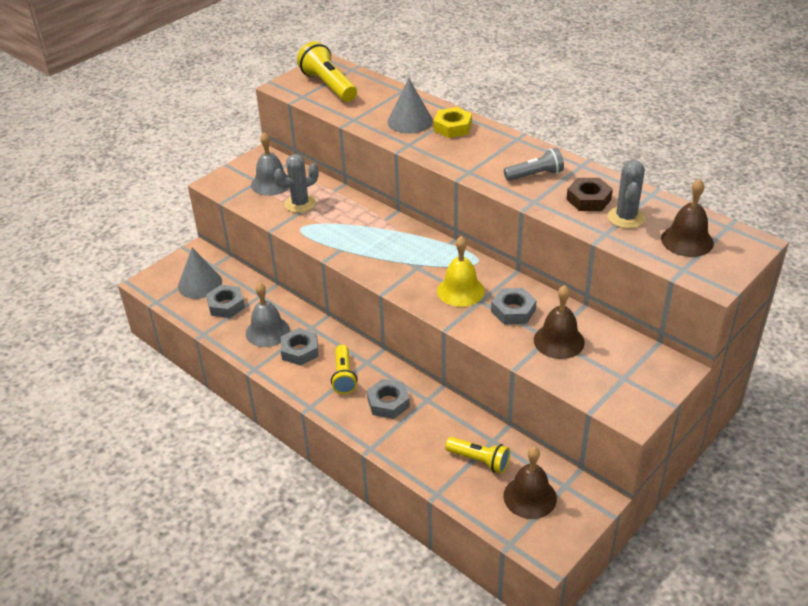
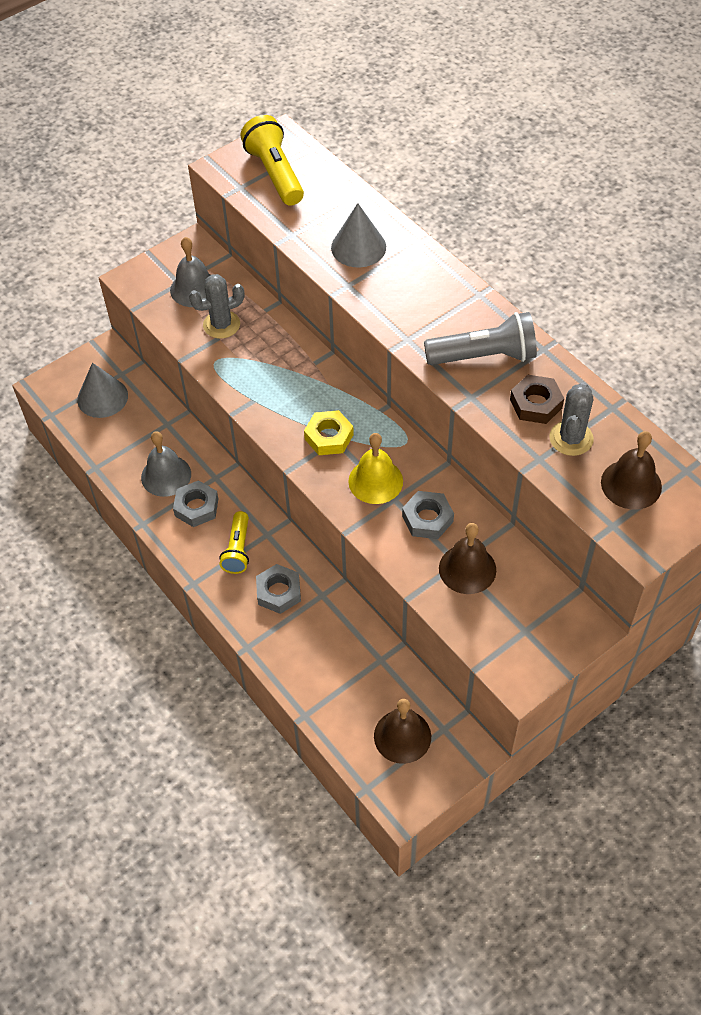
camera: 10 degrees right, 15 degrees up
(226, 305) = (127, 432): grey nut -> none
(452, 127) = (407, 264): yellow nut -> yellow nut (329, 437)
(479, 460) = (360, 682): yellow flashlight -> none
(535, 175) = (484, 356): grey flashlight -> grey flashlight, size x1.57

